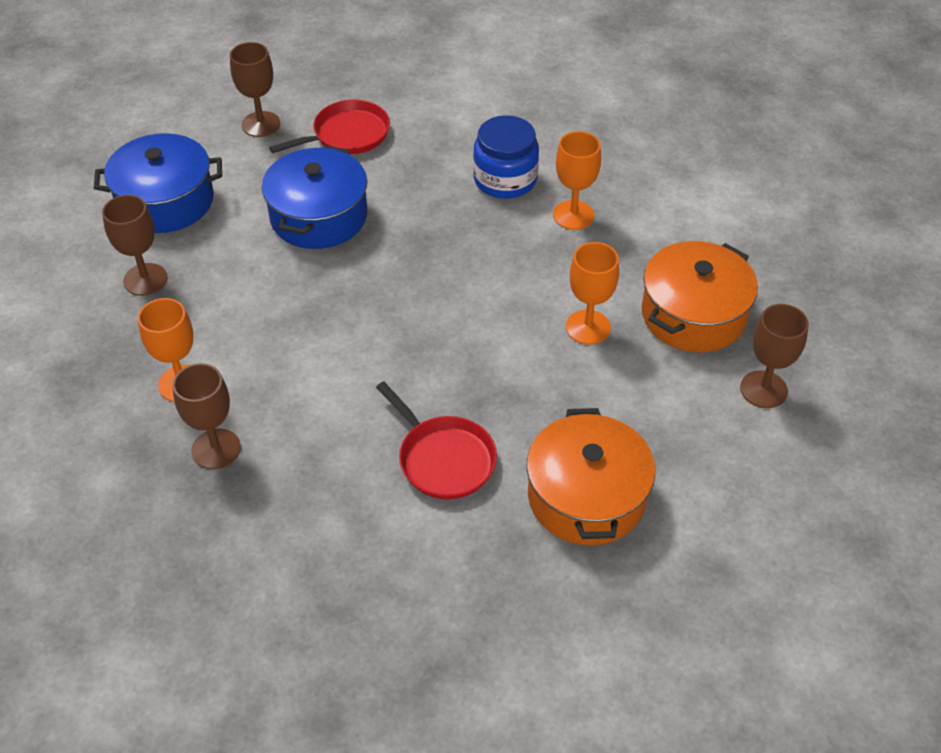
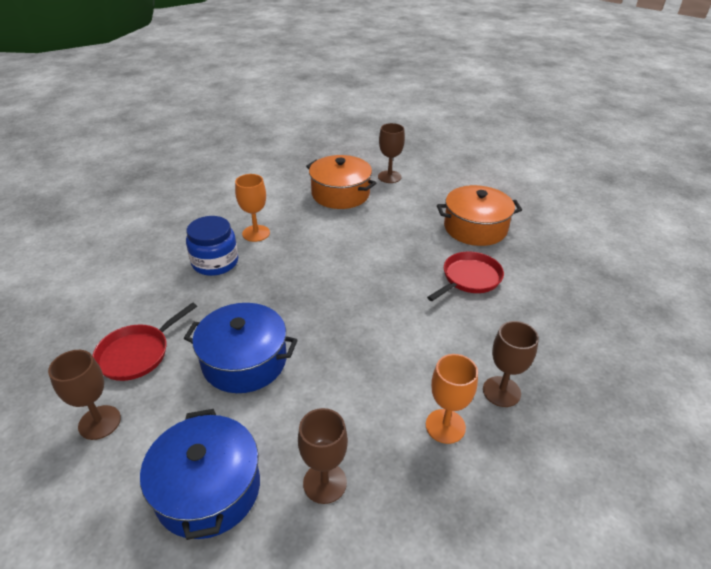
camera: 95 degrees left, 10 degrees down
(347, 135) = (137, 353): red pan -> red pan turned 105 degrees counterclockwise
(588, 327) = (354, 227): orange goblet -> none

